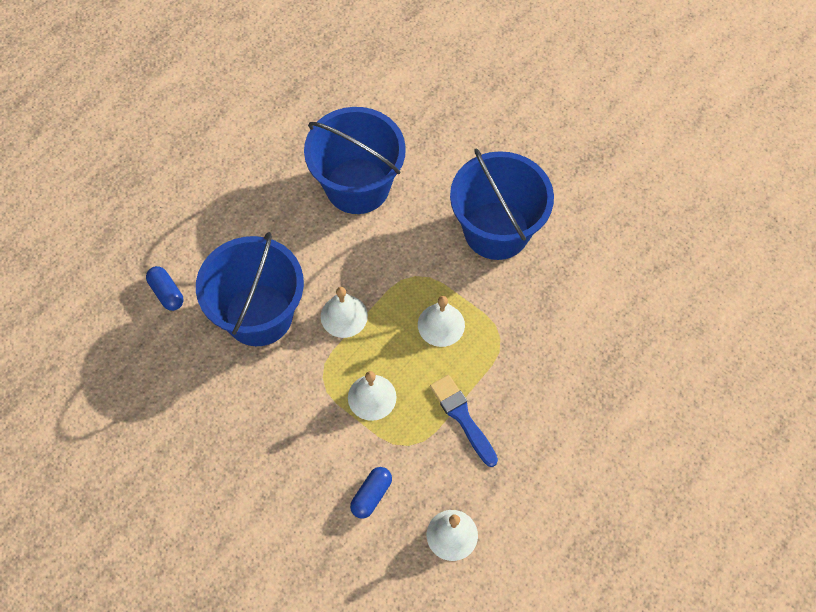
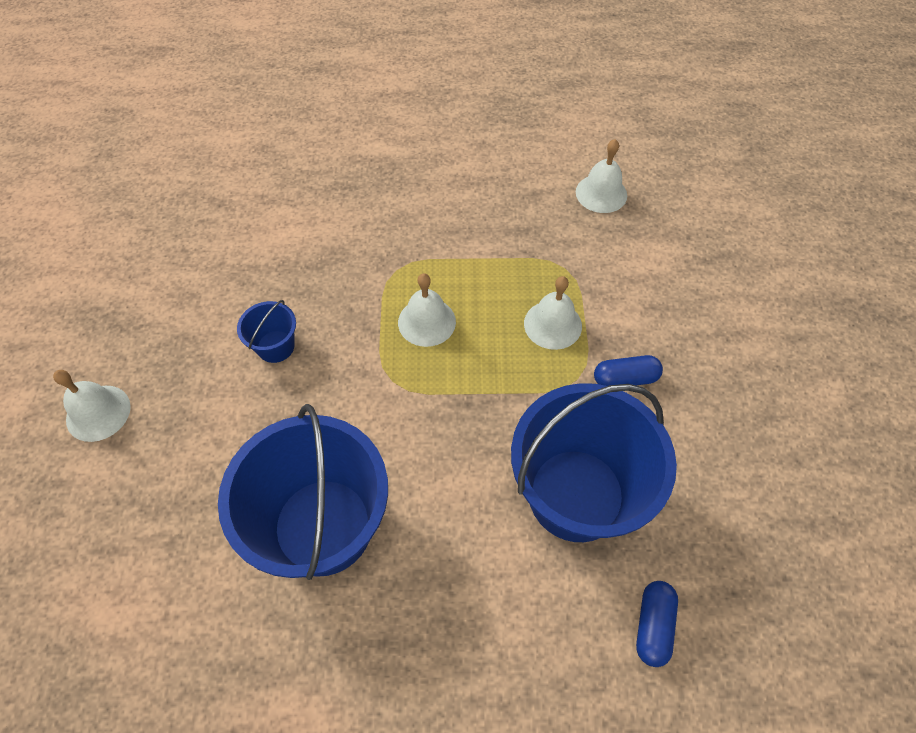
camera: 130 degrees left, 5 degrees down
(344, 316) = (497, 411): white bell -> white bell (98, 413)
(371, 495) = (633, 263): blue capsule -> blue capsule (625, 379)
(462, 417) = (500, 247): blue brush -> none
(496, 230) = (275, 346): blue bucket -> blue bucket, size x0.44

